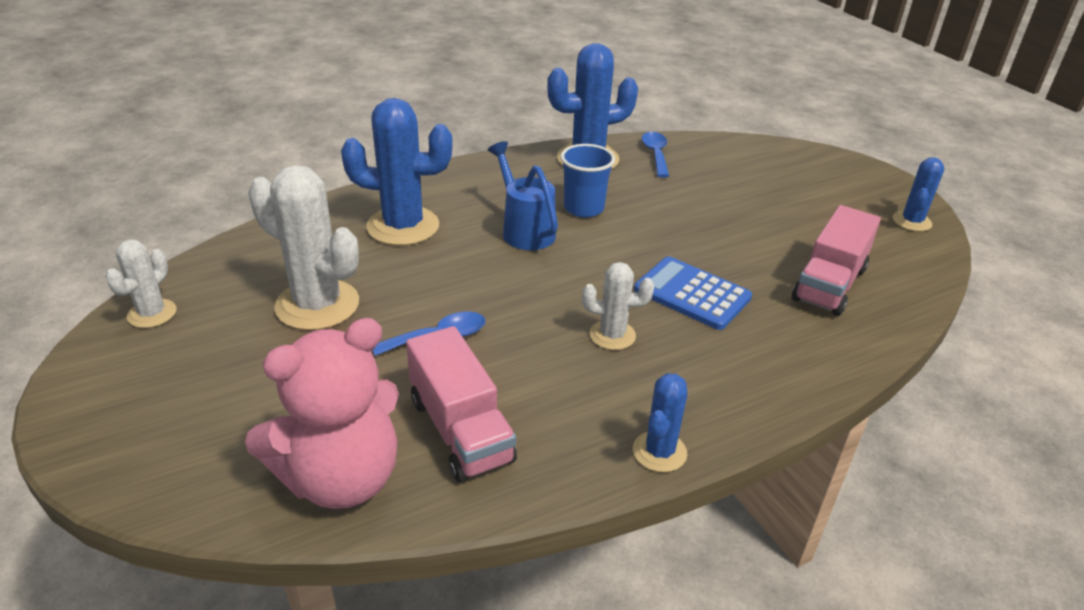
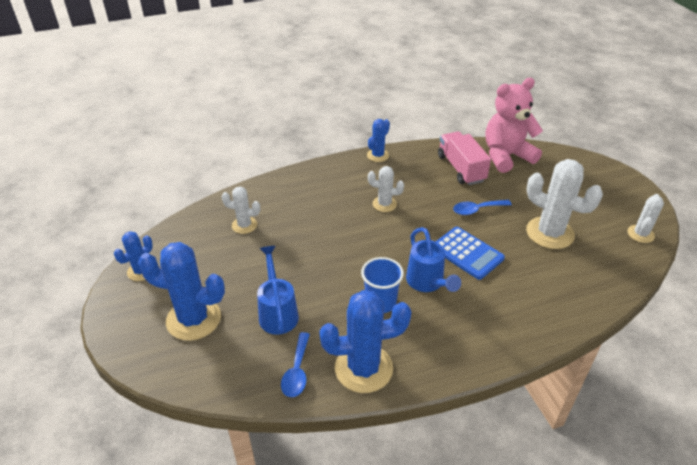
camera: 170 degrees left, 5 degrees up
(403, 226) = (516, 292): blue cactus -> blue cactus (193, 319)
(692, 294) = (330, 225): blue calculator -> blue calculator (467, 253)
(705, 193) = (277, 312): none -> blue watering can
(829, 284) = (244, 225): pink truck -> white cactus

